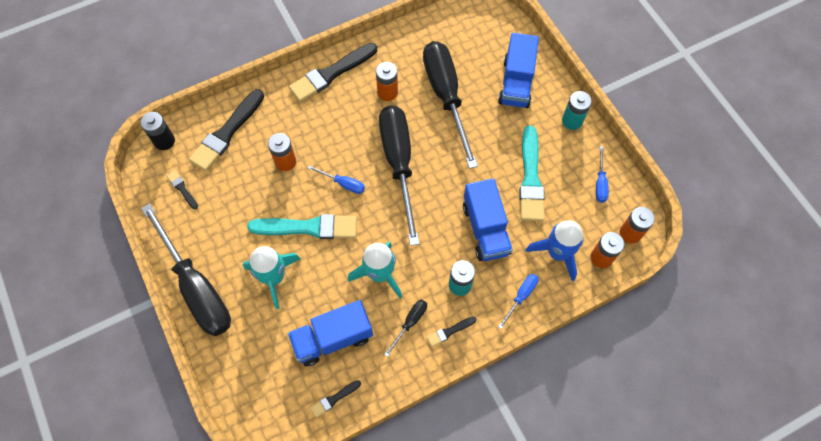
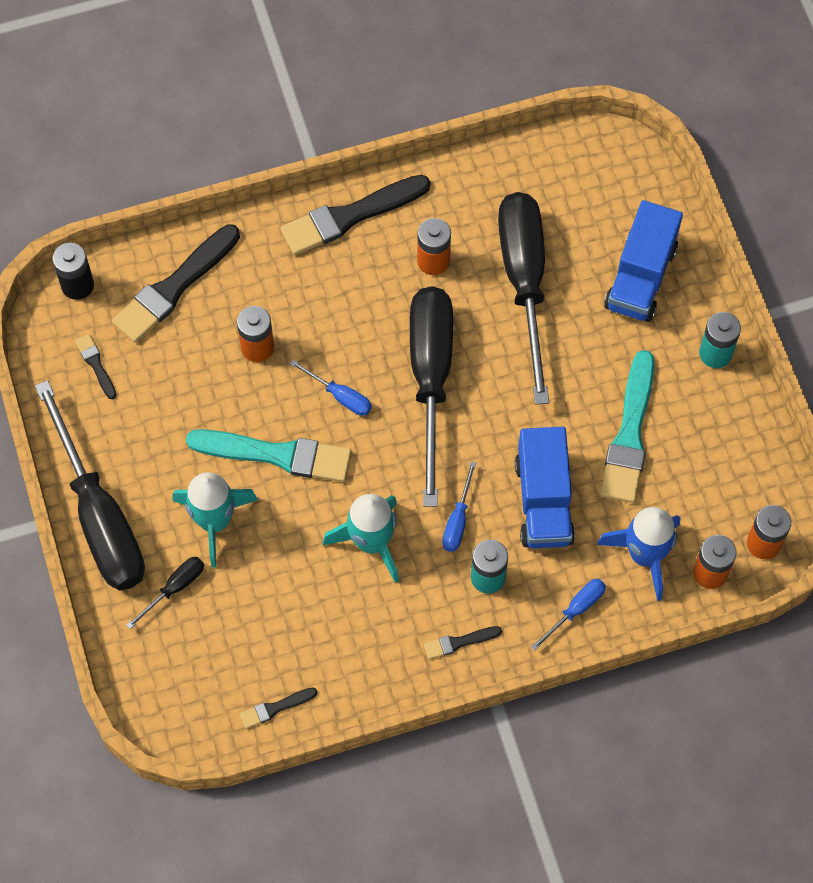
camera: 10 degrees right, 0 degrees up
(333, 338) = (287, 623): blue truck -> none
(410, 323) = (403, 620): black screwdriver -> black screwdriver (175, 588)
(600, 183) = (736, 459): blue screwdriver -> blue screwdriver (457, 520)

